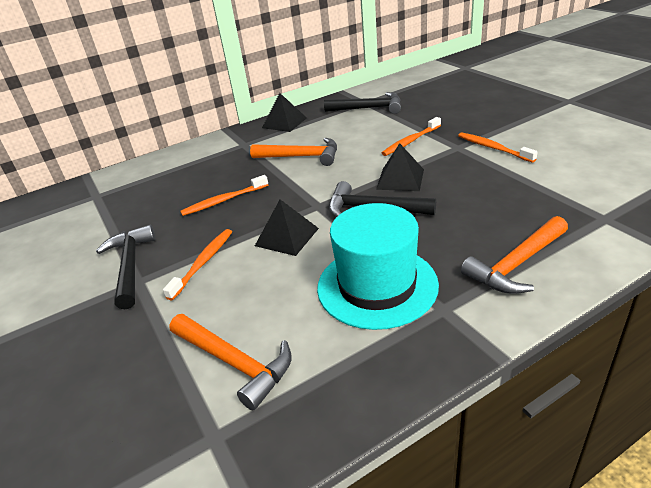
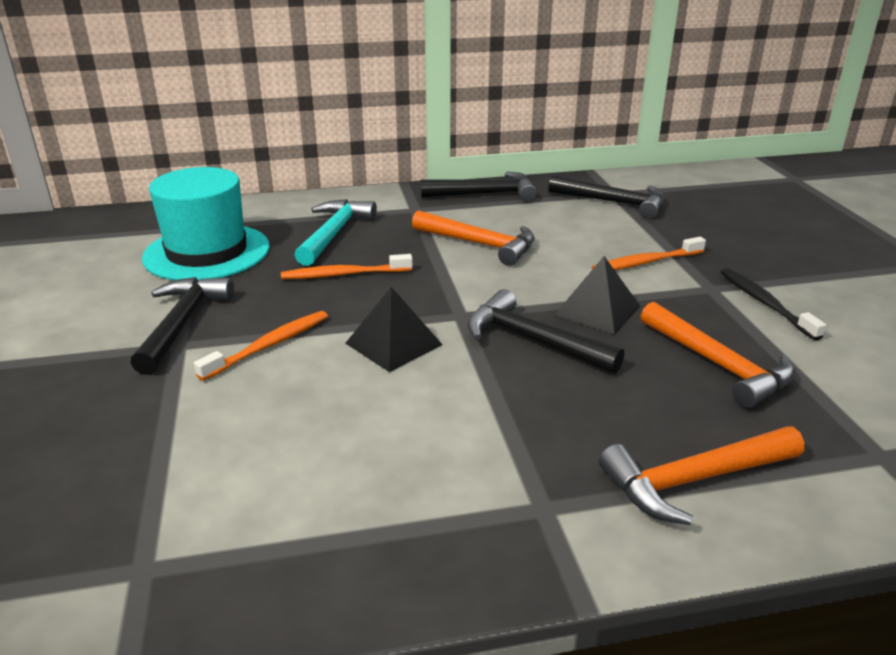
camera: 15 degrees right, 5 degrees down
(199, 175) = (334, 233): none -> turquoise hammer
(235, 363) = (226, 485): orange hammer -> orange hammer (718, 365)
(284, 123) = (486, 194): black pyramid -> black hammer
(377, 285) = (471, 445): turquoise hat -> turquoise hat (207, 252)
(493, 148) = (765, 303): orange toothbrush -> black toothbrush

